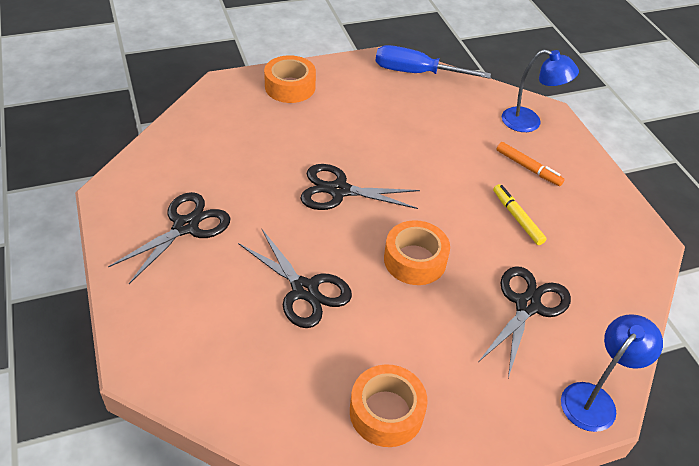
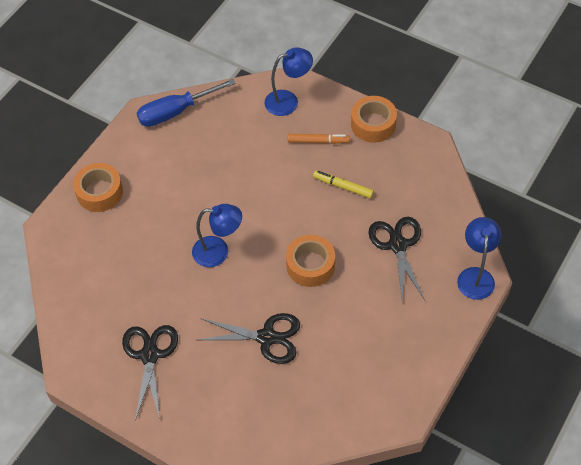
camera: 35 degrees left, 10 degrees up
(339, 190) = (218, 252): black scissors -> blue lamp
(386, 412) = (380, 372): orange tape -> orange tape (373, 124)

